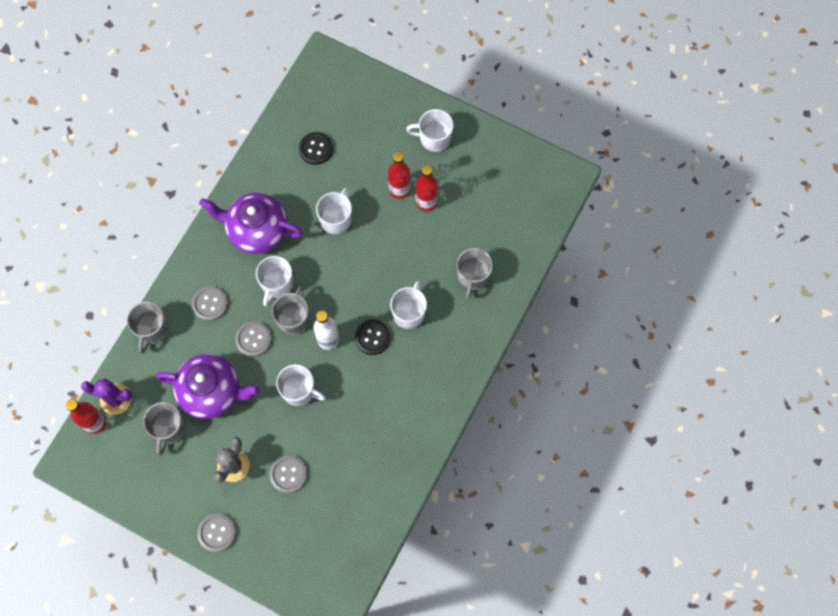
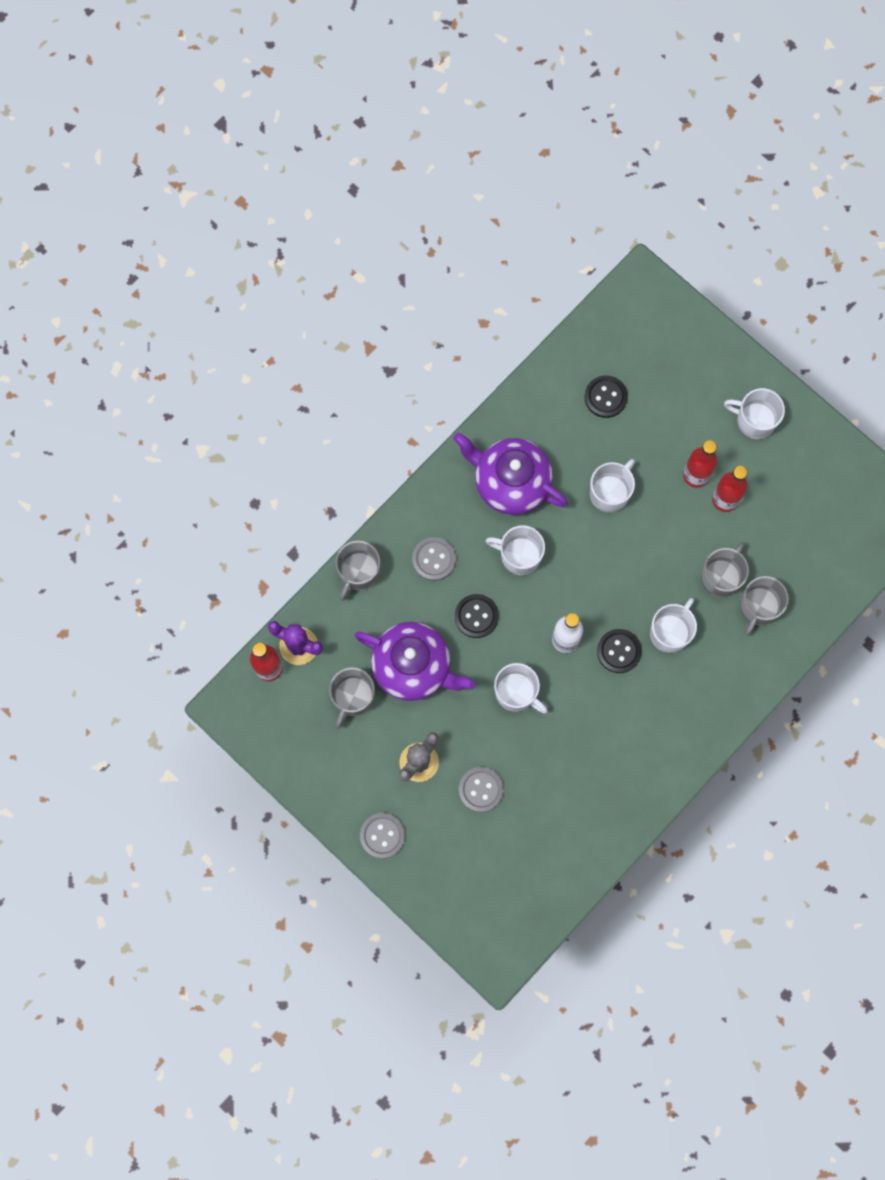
camera: 15 degrees right, 5 degrees up
(253, 339) = (476, 616): grey button -> black button
(277, 284) = (519, 555): white mug -> white mug turned 75 degrees clockwise
(293, 318) = (530, 603): grey mug -> grey mug (721, 577)

